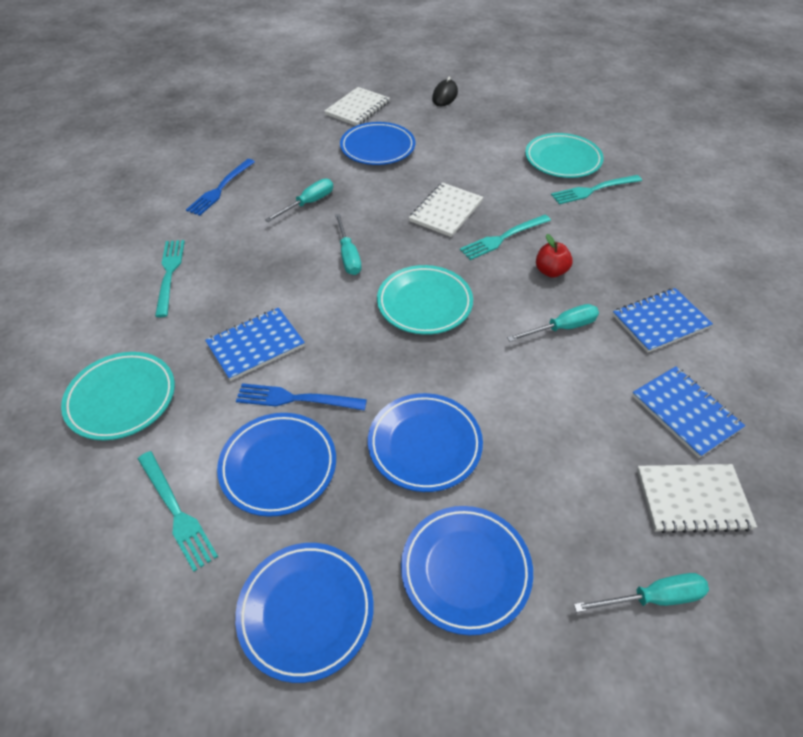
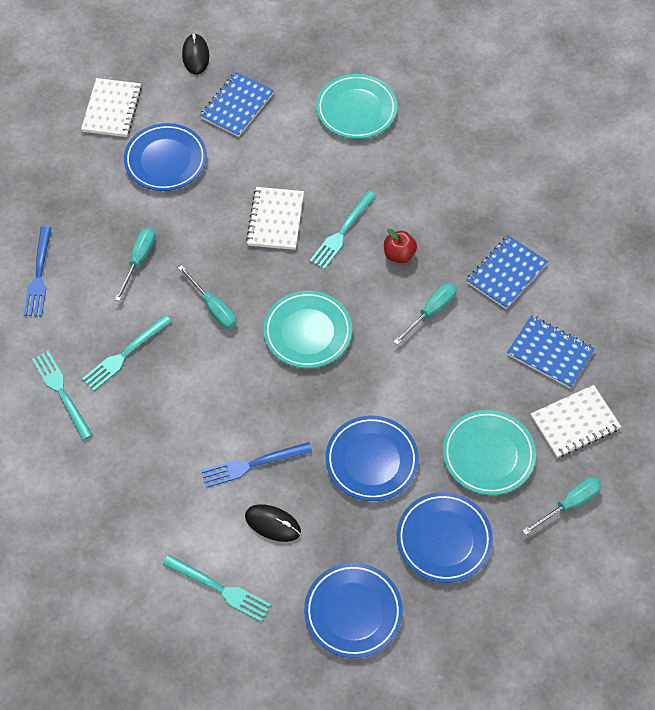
camera: 25 degrees left, 10 degrees up
(122, 399) = (111, 524): turquoise plate -> turquoise plate (488, 455)
(255, 345) = (188, 431): blue notebook -> blue notebook (237, 106)
(278, 466) = (272, 524): blue plate -> black mouse
(593, 190) = (400, 140): turquoise fork -> turquoise fork (124, 354)

